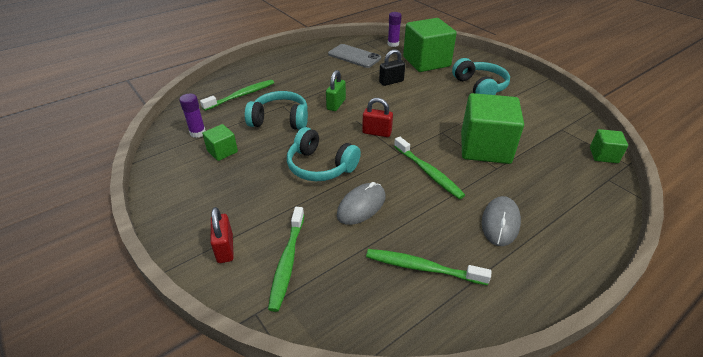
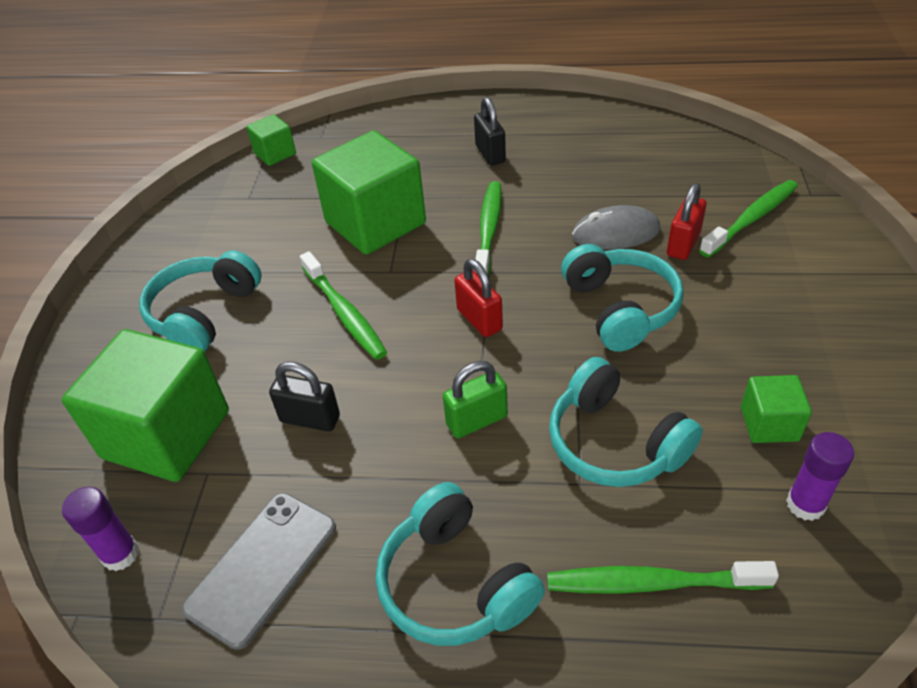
camera: 135 degrees left, 5 degrees up
(225, 248) = (822, 263): red padlock -> red padlock (683, 244)
(299, 74) = (455, 583): none -> turquoise headphones
(354, 56) = (262, 567): grey phone -> grey phone turned 45 degrees clockwise
(422, 268) = (614, 157): green toothbrush -> green toothbrush (344, 313)
(500, 223) = (490, 154): grey mouse -> black padlock

